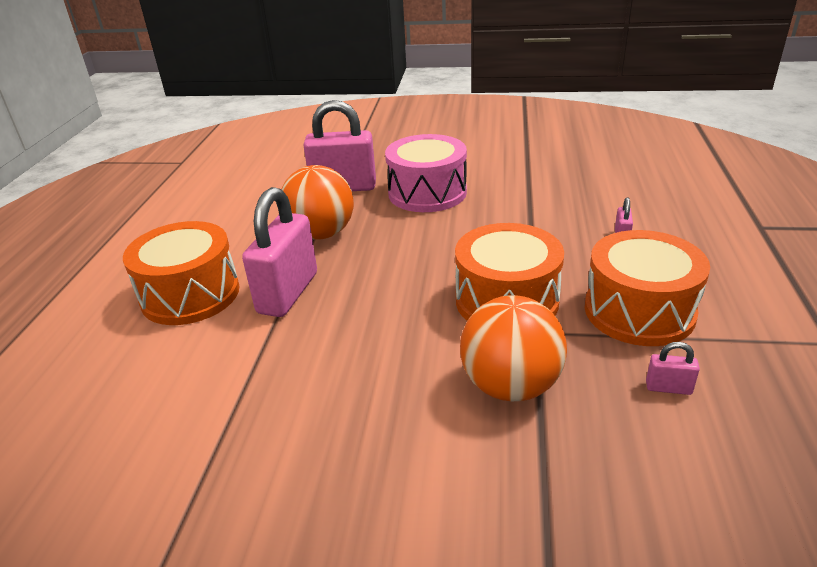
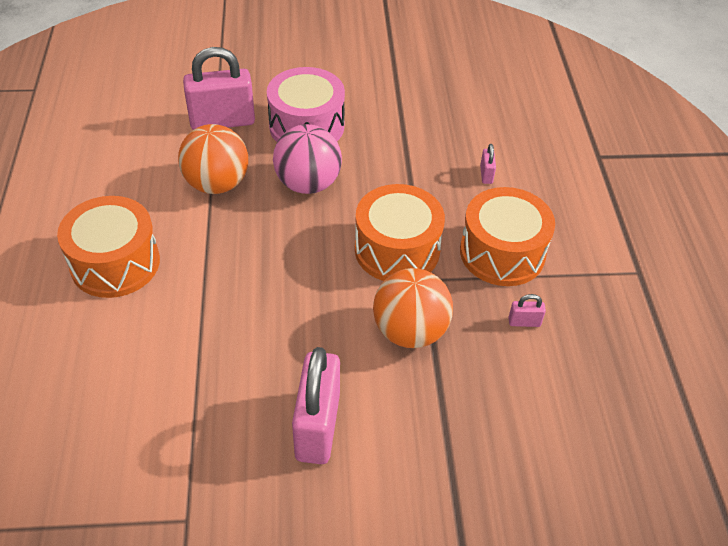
camera: 15 degrees left, 15 degrees up
(288, 293) = (206, 255): pink padlock -> pink padlock (317, 426)
(417, 238) = (308, 184): none -> pink ball

